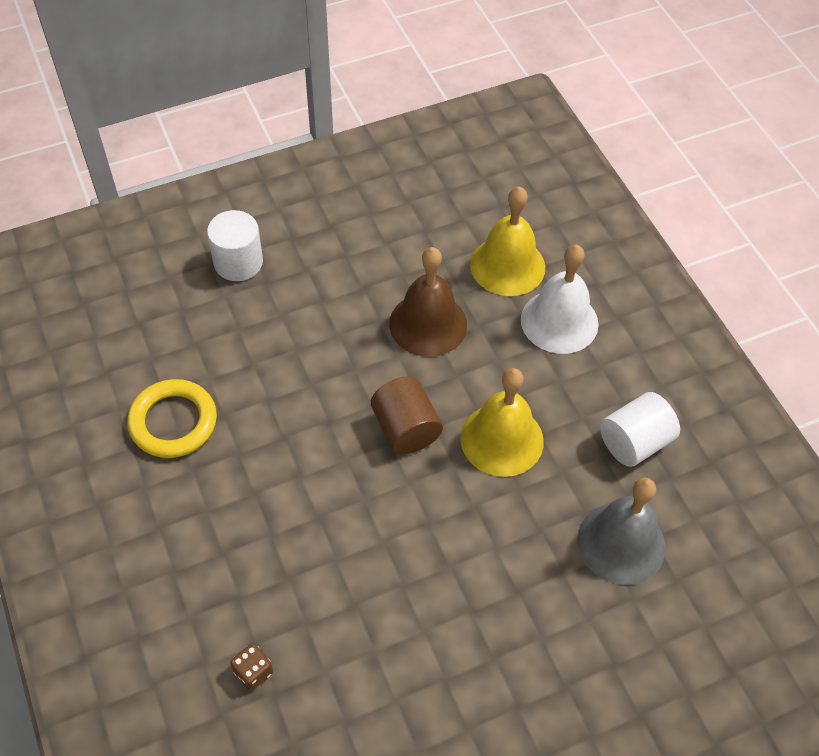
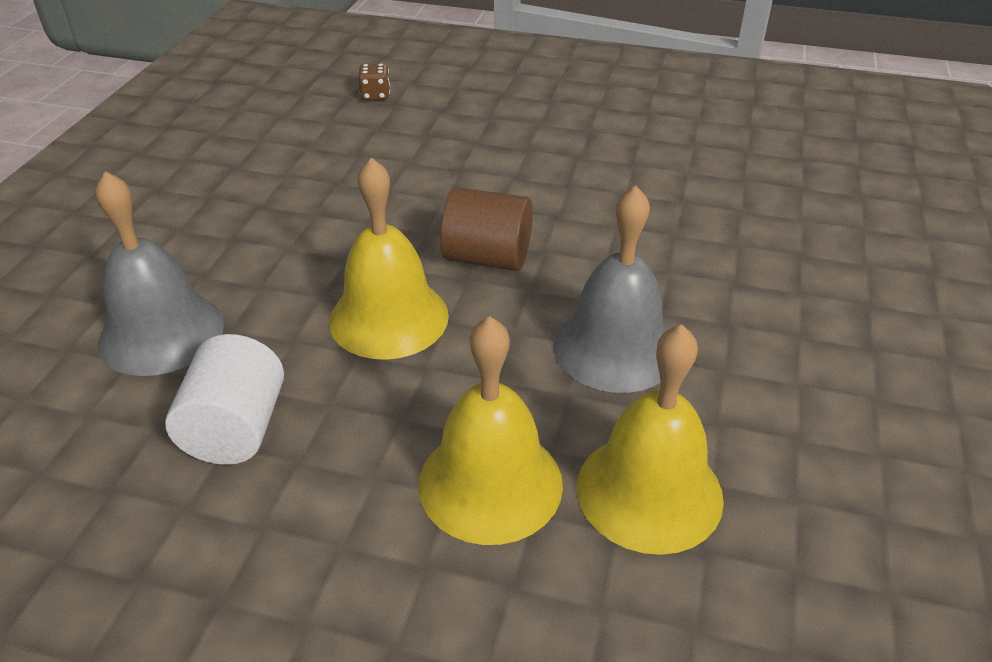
camera: 130 degrees right, 15 degrees down
(173, 422) = (653, 137): yellow ring -> none
(238, 262) = (851, 246): white cylinder -> none
(428, 324) = (615, 348): brown bell -> grey bell
(559, 321) = (490, 483): white bell -> yellow bell

